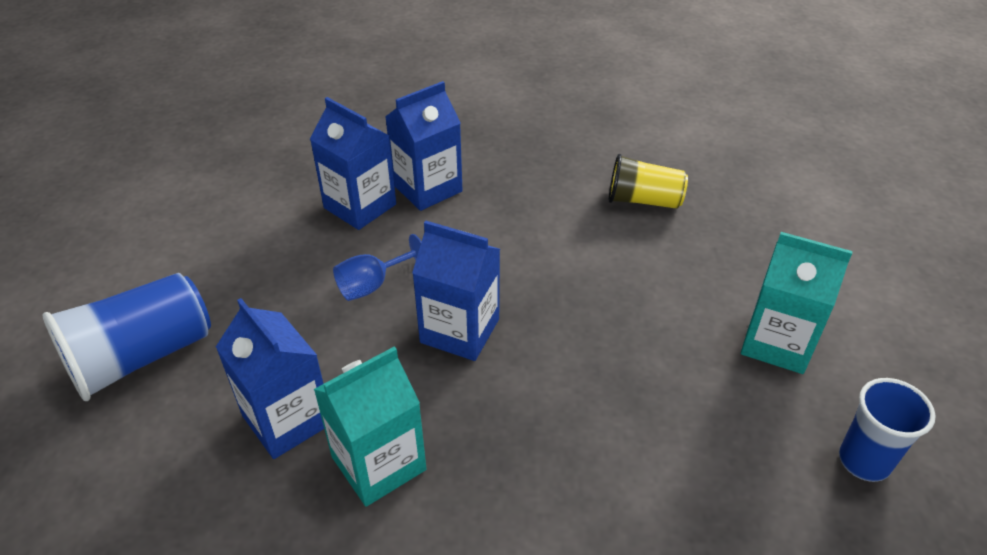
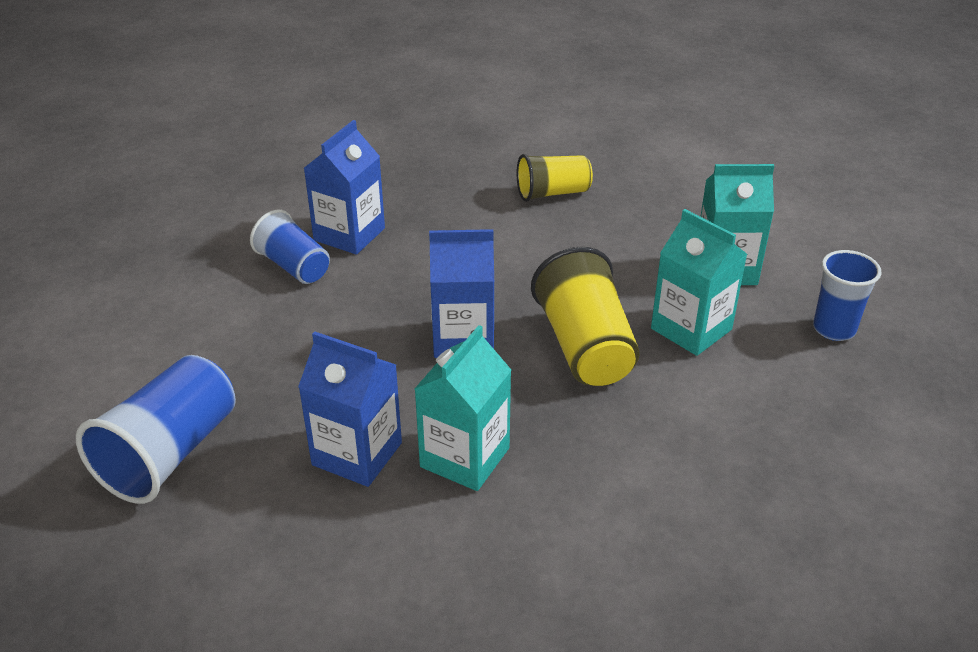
camera: 25 degrees left, 5 degrees down
(360, 206) = (294, 266): blue carton -> blue cup
(373, 285) = (356, 327): blue goblet -> none
(571, 382) = (585, 346): none -> yellow cup
(696, 402) = (691, 329): none -> turquoise carton

